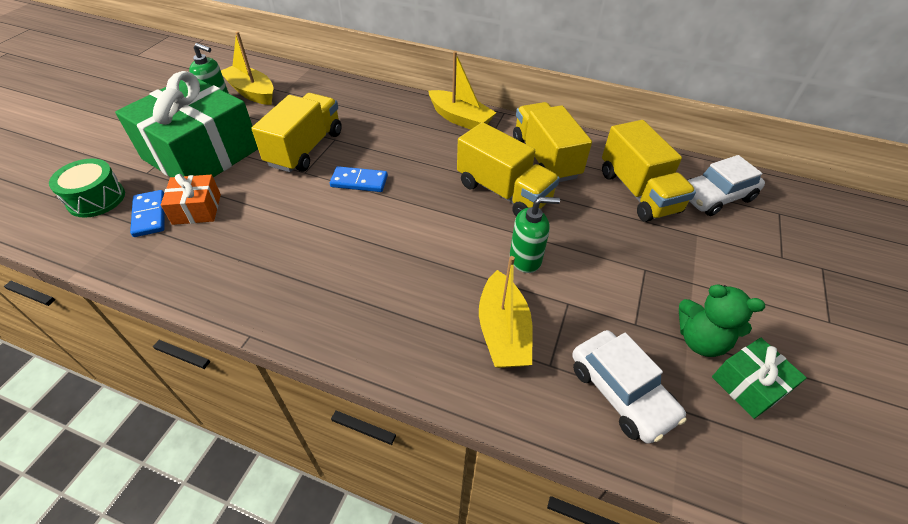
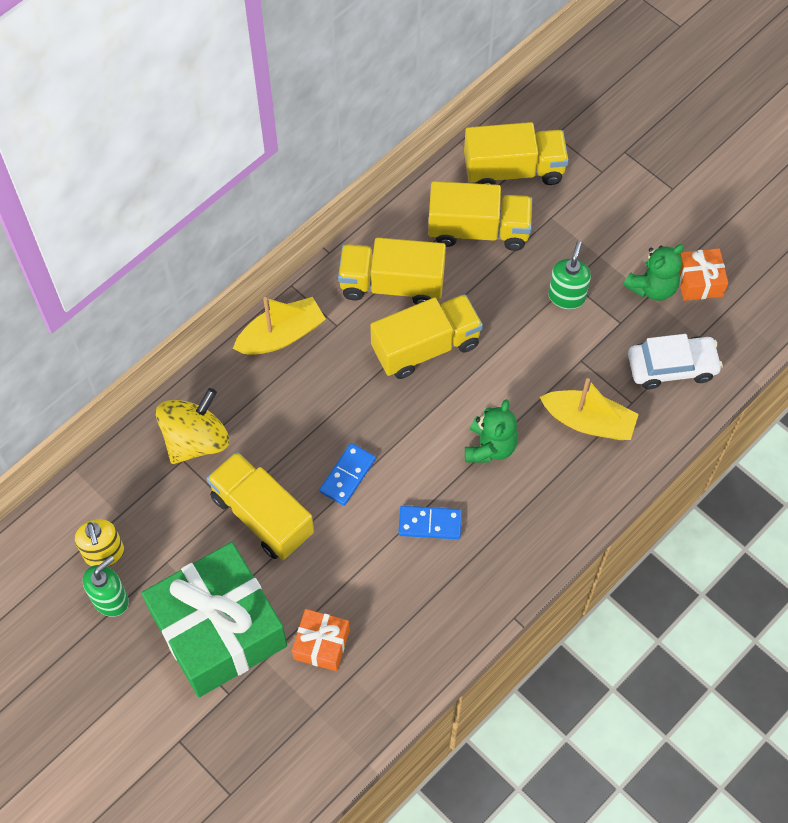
camera: 65 degrees left, 15 degrees up
(96, 199) = (256, 748): green drum -> none
(150, 215) = (311, 692): blue domino -> blue domino (430, 523)
(252, 92) = (104, 553): yellow boat -> yellow soap dispenser
(354, 105) = (196, 440): none -> yellow spinning top
(431, 261) = (490, 447): none -> green teddy bear
(525, 259) = (520, 369): green soap dispenser -> green soap dispenser (566, 296)
(715, 197) = (513, 170): white car -> yellow truck
(749, 385) = (699, 281): green gift -> orange gift

